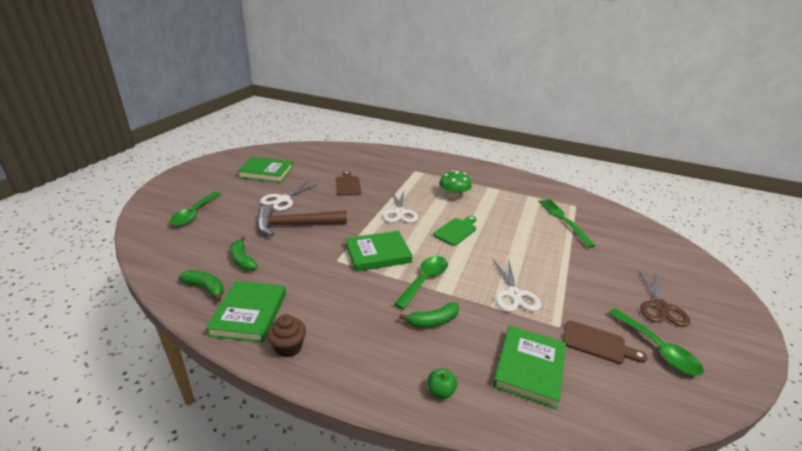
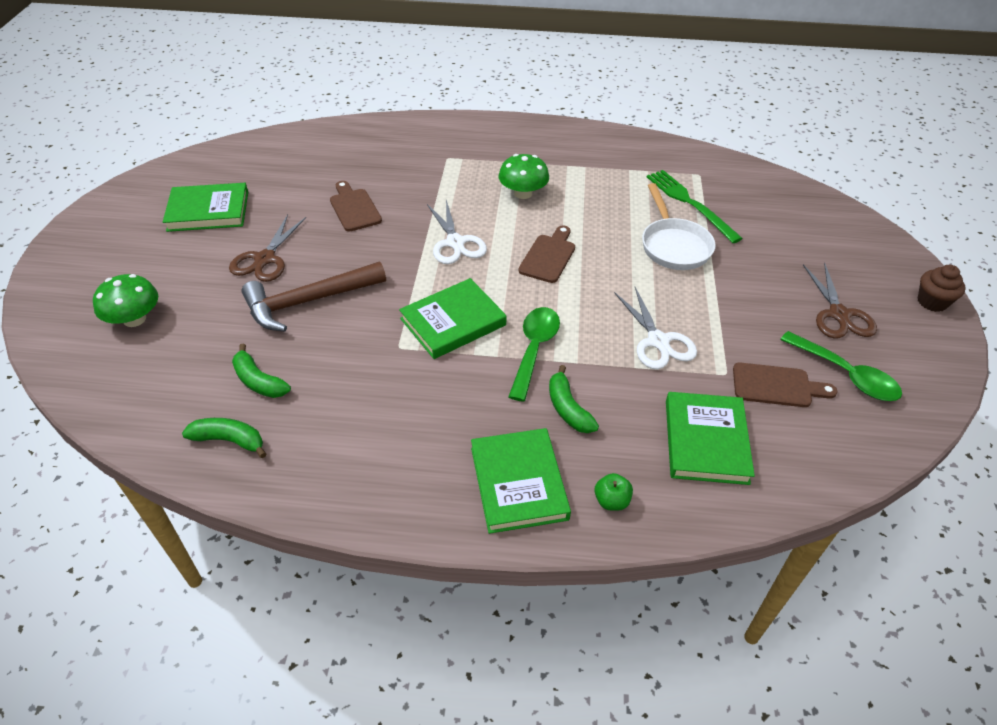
camera: 15 degrees left, 15 degrees up
(194, 214) = (134, 319): green spoon -> green mushroom
(249, 313) = (315, 462): green book -> green book (518, 483)
(283, 200) = (265, 259): white scissors -> brown scissors
(288, 347) = (395, 496): brown cupcake -> brown cupcake (932, 302)
(433, 321) = (568, 408): green banana -> green banana turned 105 degrees clockwise
(456, 231) = (548, 256): green cutting board -> brown cutting board
(544, 241) = (674, 245): none -> white pan

